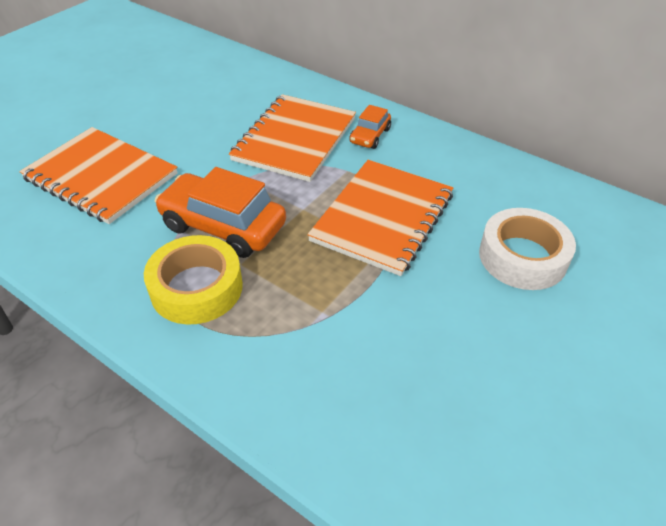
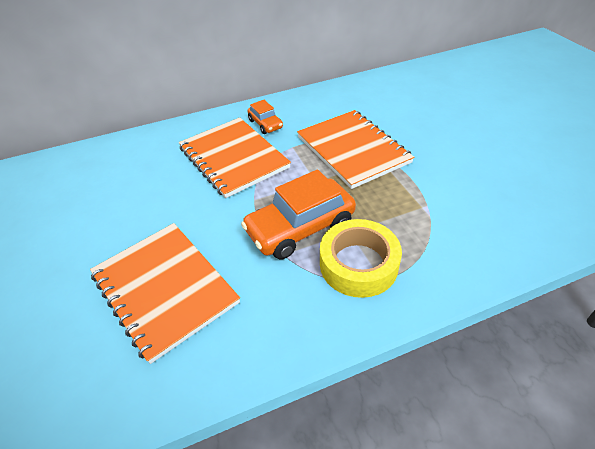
camera: 55 degrees left, 0 degrees up
(101, 177) = (164, 289): orange notebook -> orange notebook turned 75 degrees clockwise
(522, 257) = (424, 114): white tape -> none

